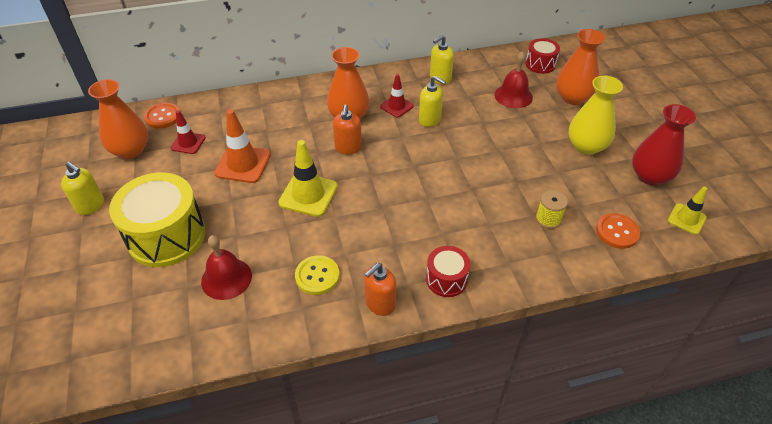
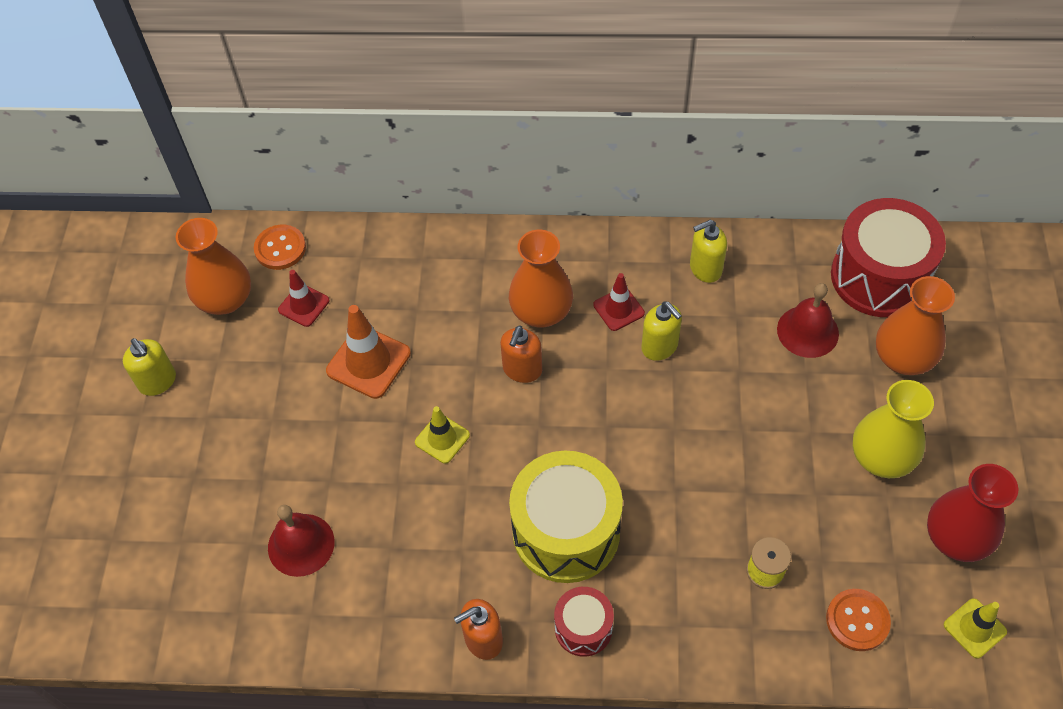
camera: 20 degrees right, 10 degrees up
(166, 236) = (242, 457): yellow drum -> yellow drum (566, 531)
(308, 195) = (442, 438): yellow traffic cone -> yellow traffic cone, size x0.62
(317, 276) = (416, 574): yellow button -> none
(540, 64) = (879, 277): red drum -> red drum, size x1.94

